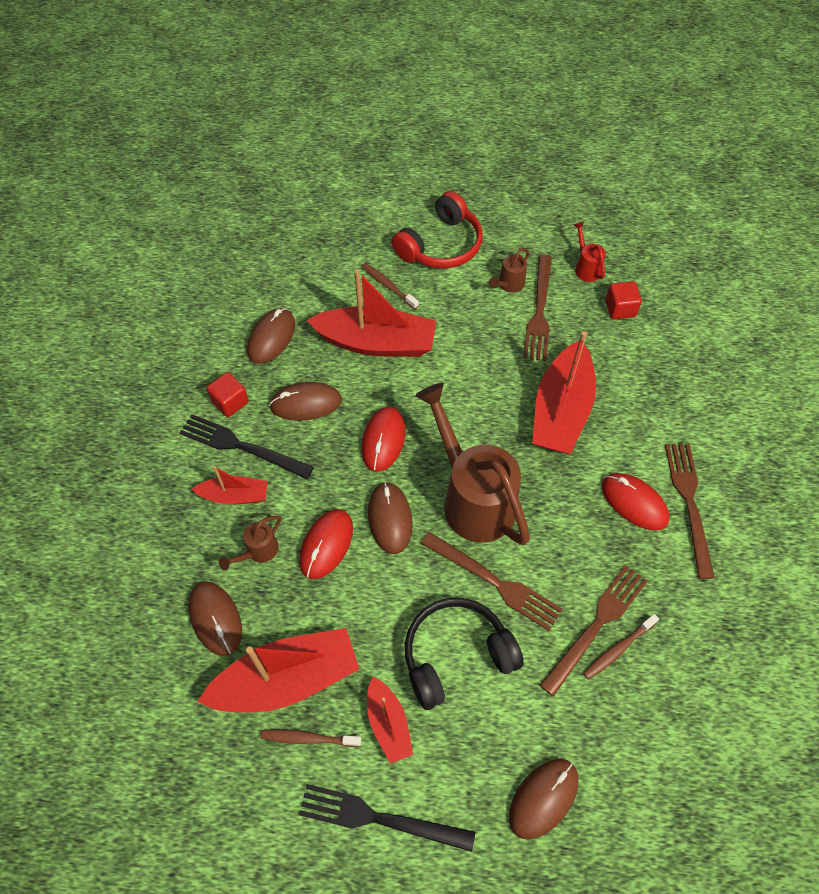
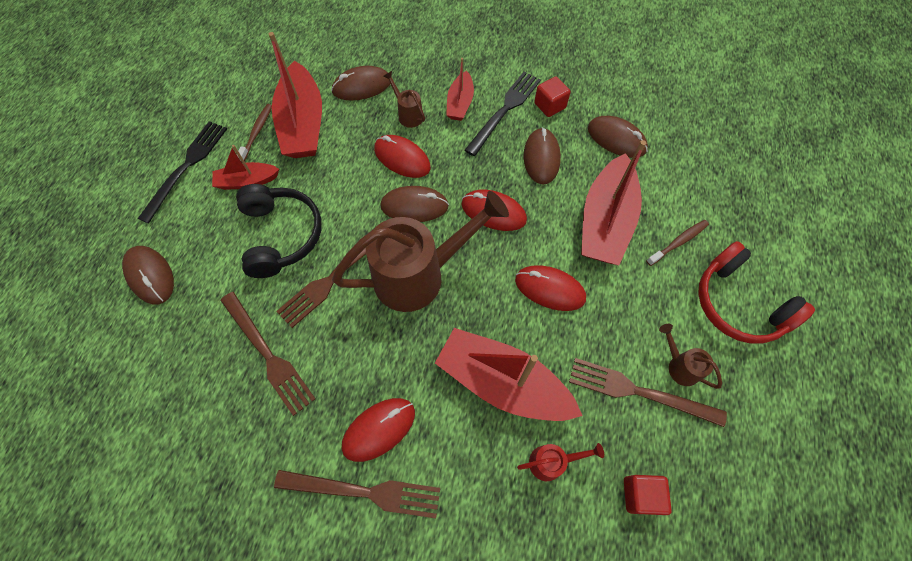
camera: 100 degrees right, 5 degrees up
(460, 382) = (550, 289): none -> red mouse
(586, 268) = (708, 469): red watering can -> red watering can (551, 462)
(618, 649) = (240, 367): brown toothbrush -> none

